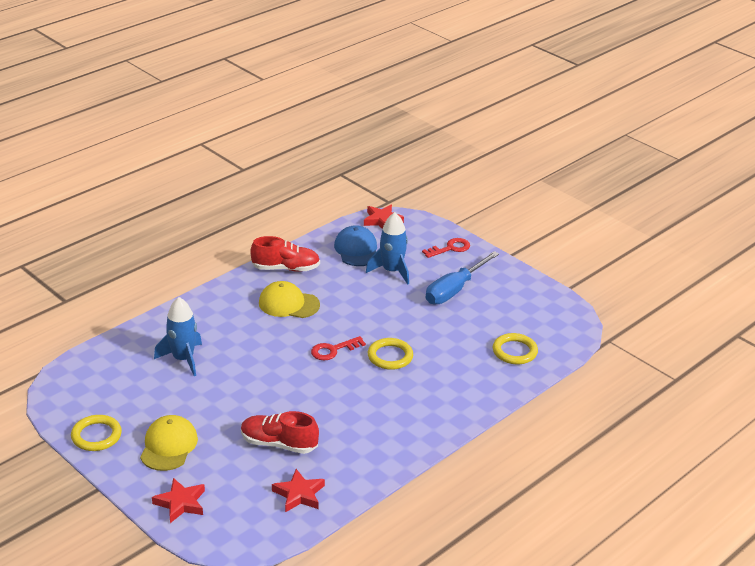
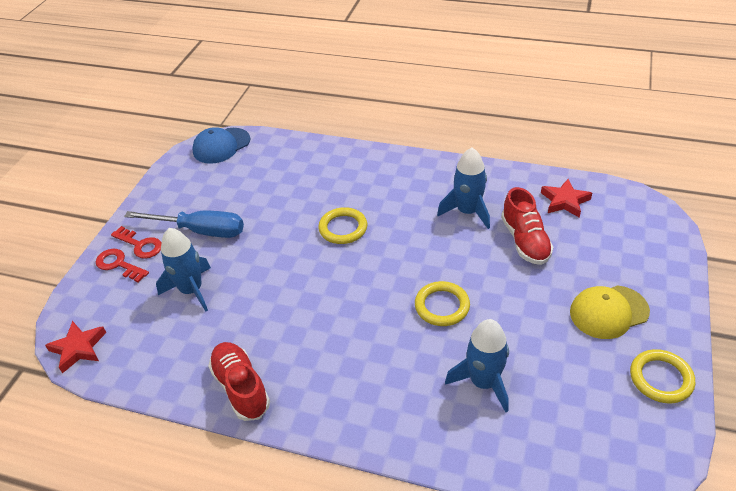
camera: 115 degrees left, 10 degrees up
(181, 503) = (656, 262): red star -> none
(288, 304) = (312, 345): yellow cap -> none
(333, 350) = (365, 270): red key -> red key (140, 245)
(344, 430) = (467, 212): none -> blue rocket
(357, 250) = (161, 340): blue cap -> blue cap (221, 146)
(514, 351) = (276, 162): yellow ring -> yellow ring (442, 306)

